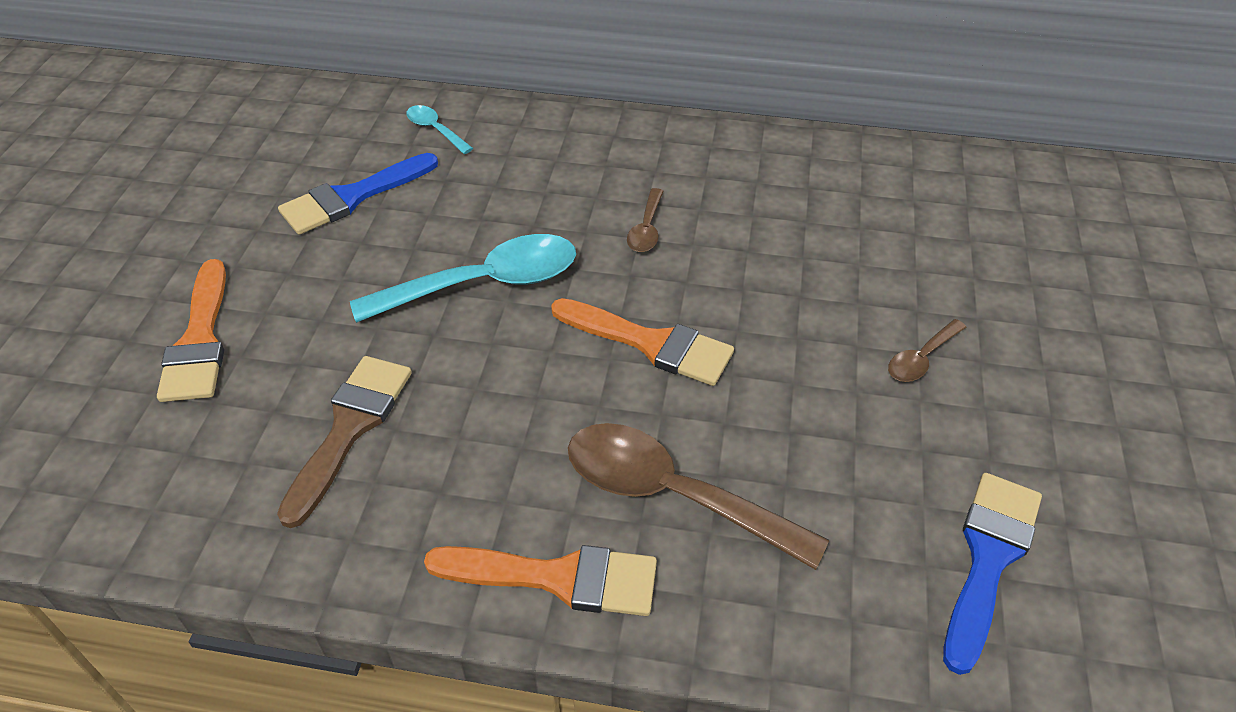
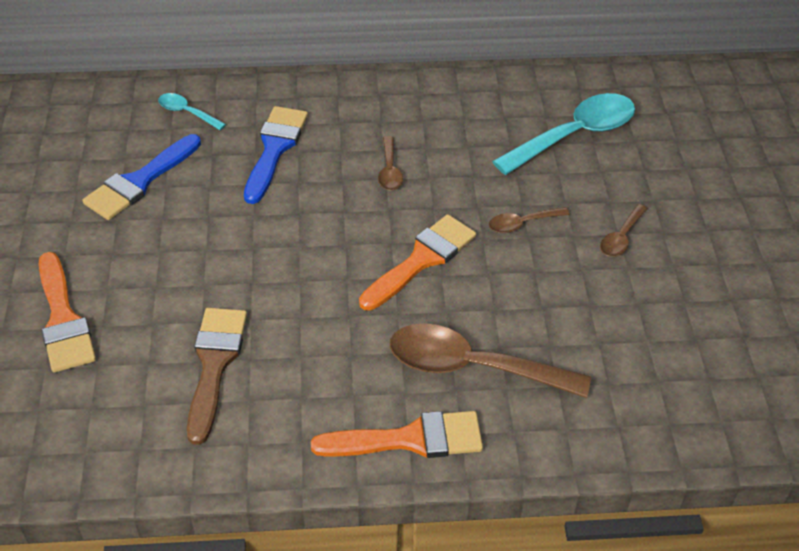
camera: 15 degrees left, 0 degrees up
(484, 283) = (277, 235): turquoise spoon -> turquoise spoon (574, 135)
(650, 343) = (421, 260): orange brush -> orange brush turned 60 degrees counterclockwise
(793, 319) = (522, 223): none -> brown spoon
(988, 559) = (698, 368): blue brush -> blue brush (274, 149)

